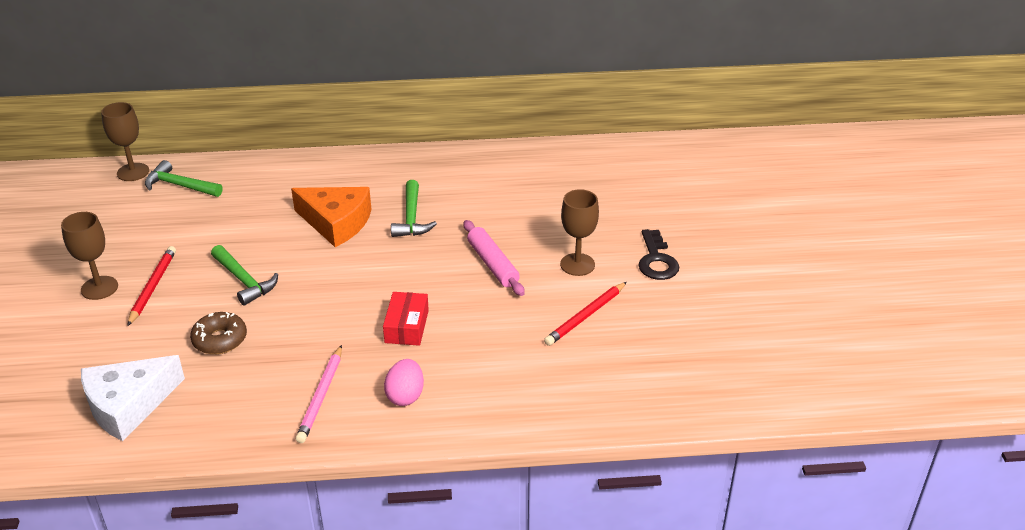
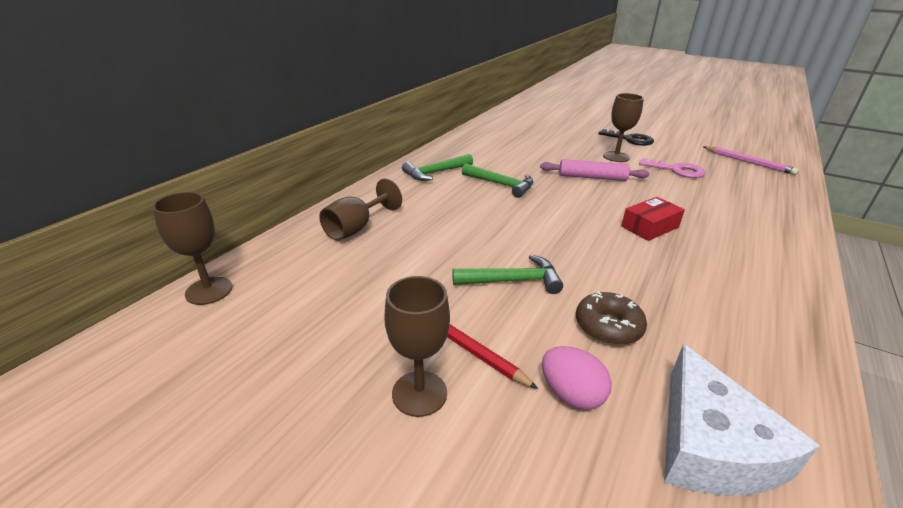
camera: 55 degrees left, 5 degrees down
(180, 185) = (290, 268): green hammer -> green hammer (435, 173)
(256, 184) = (356, 228): none -> brown goblet
(321, 396) = (738, 294): pink pencil -> pink pencil (748, 162)
(336, 223) = (470, 212): orange cheese -> none
(405, 396) = (749, 254): pink egg -> pink egg (571, 394)
(406, 326) = (650, 227): red box -> red box turned 75 degrees counterclockwise
(585, 316) = (677, 170): red pencil -> pink key

